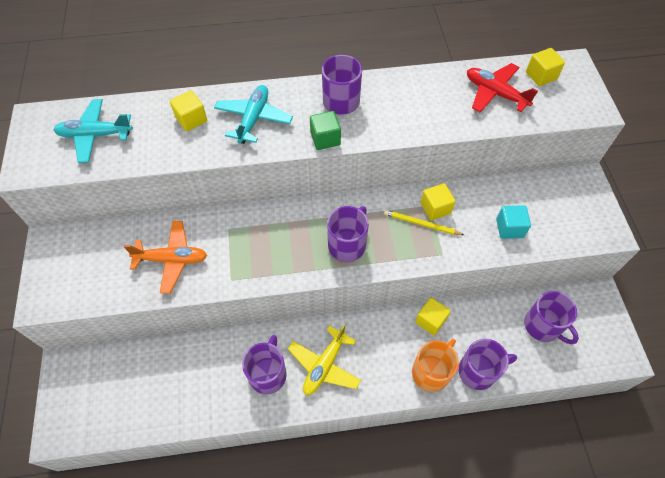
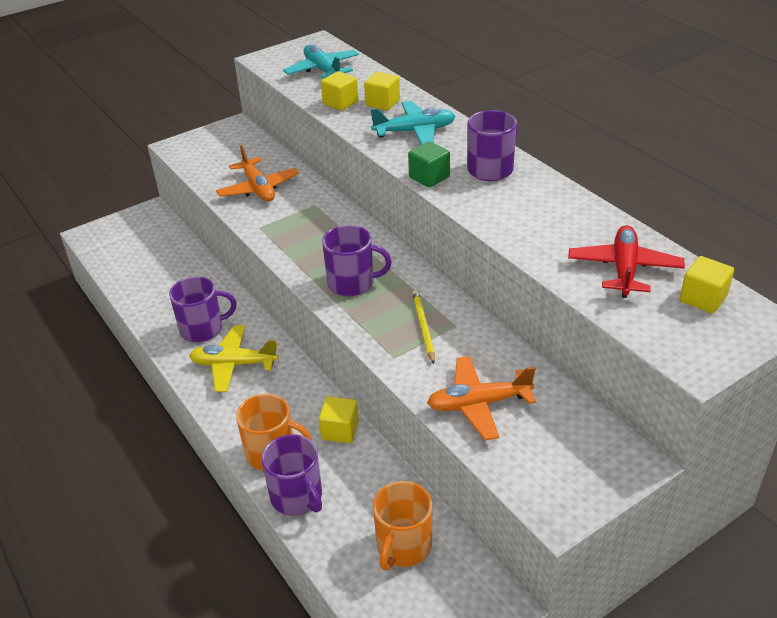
camera: 65 degrees right, 20 degrees down
(435, 208) = (455, 331): yellow cube -> yellow cube (340, 103)
(509, 228) = (479, 404): turquoise cube -> orange plane
(543, 326) = (403, 546): purple mug -> orange mug

